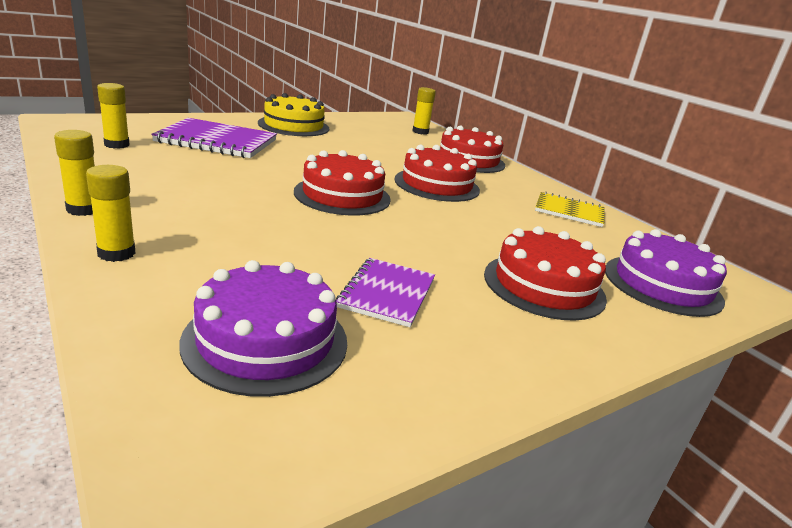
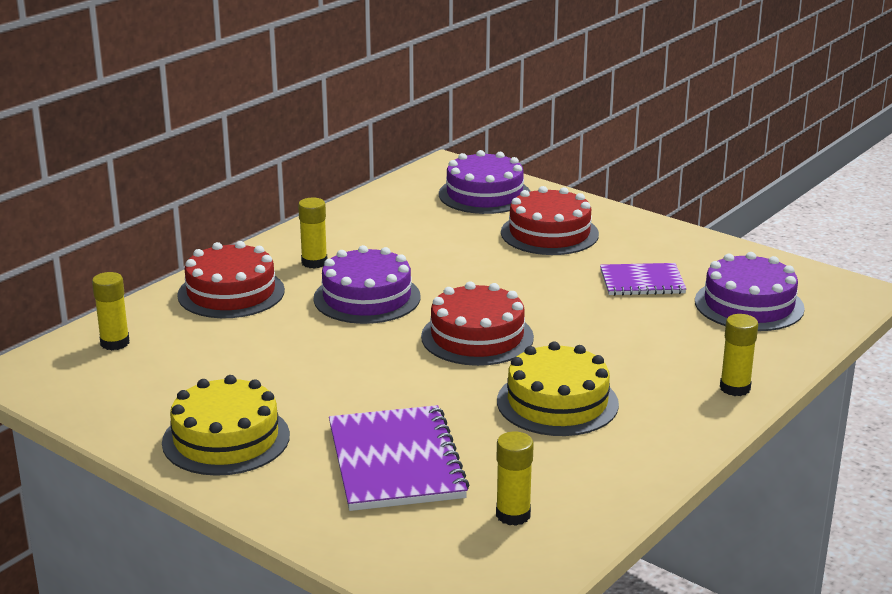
camera: 105 degrees left, 0 degrees up
(83, 209) = (695, 437): yellow glue stick -> yellow glue stick (314, 262)
(213, 188) = (557, 402): none -> yellow cake
(437, 185) = (367, 298): red cake -> purple cake
(569, 211) = (356, 229): yellow notebook -> none

